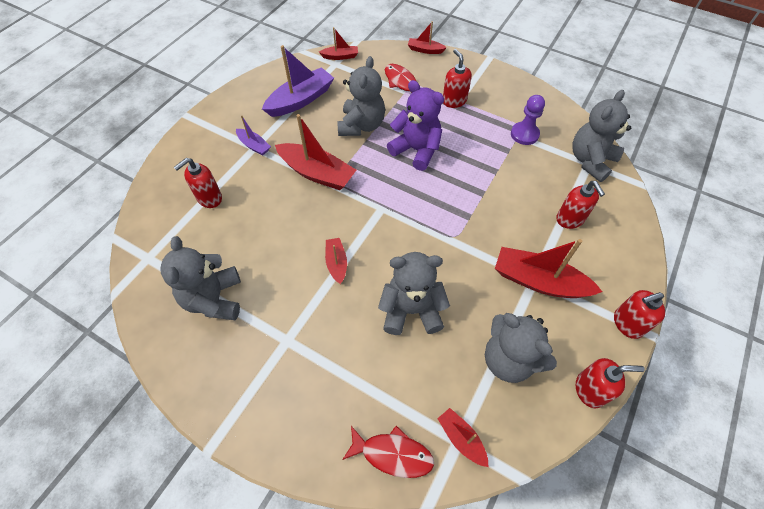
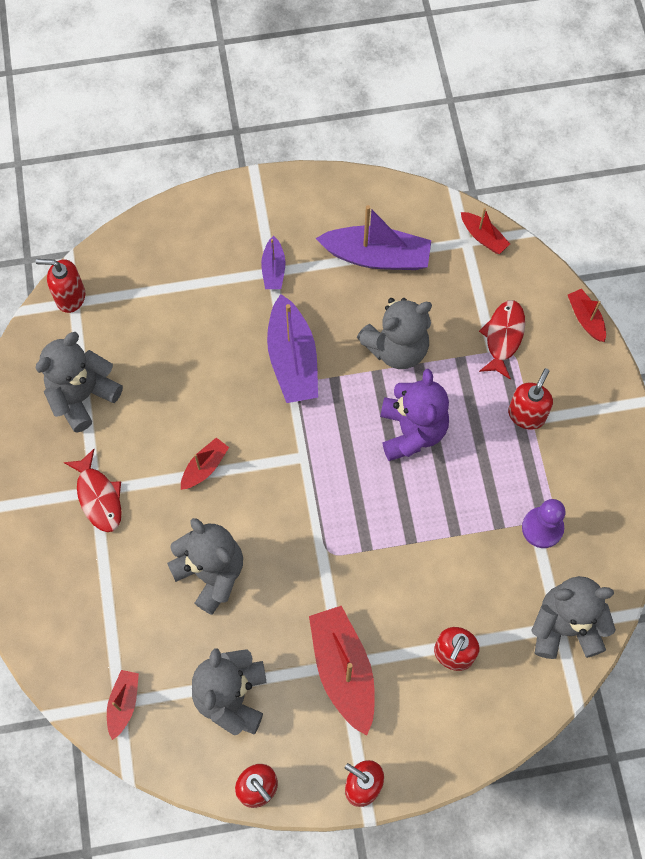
camera: 50 degrees right, 10 degrees up
(209, 198) = (177, 290): red soap dispenser -> red soap dispenser (70, 297)
(317, 173) = (292, 360): red boat -> purple boat
(393, 454) = (67, 657): red fish -> red fish (98, 497)

